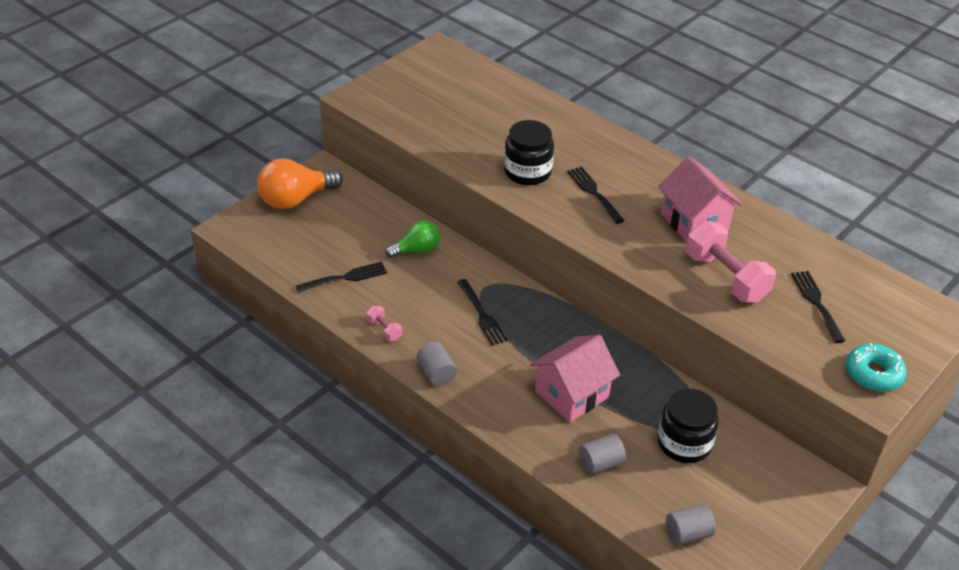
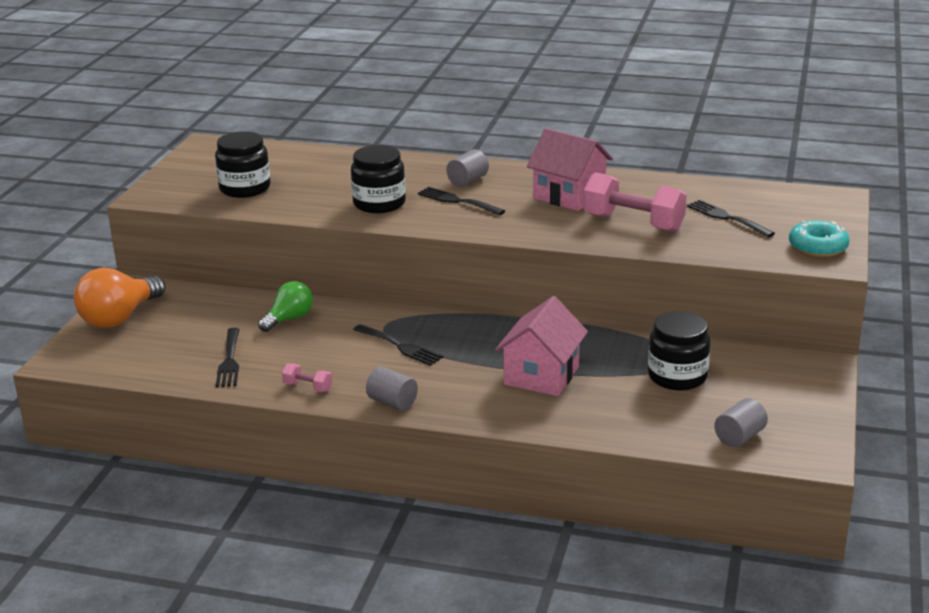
camera: 25 degrees left, 15 degrees down
(345, 277) = (229, 361): black fork -> black fork turned 135 degrees clockwise
(434, 114) = (245, 188): none -> black jar
(600, 463) = (614, 415): grey cylinder -> grey cylinder (468, 181)

